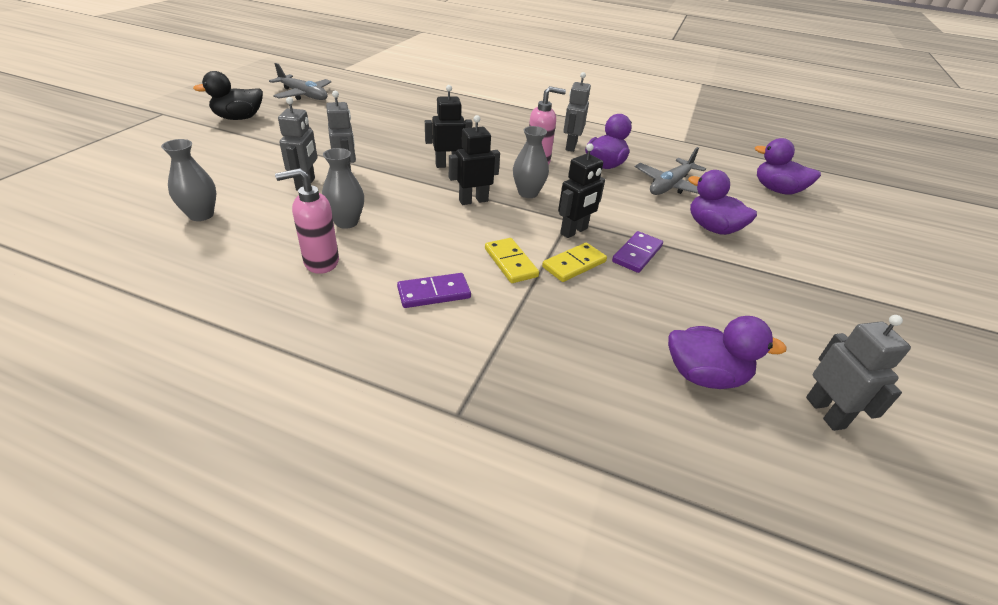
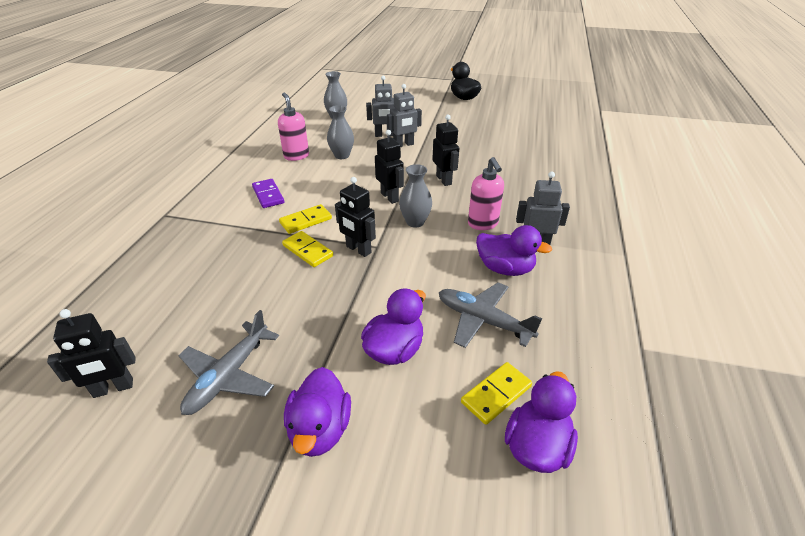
camera: 85 degrees right, 0 degrees up
(303, 95) = (524, 107): grey plane -> grey plane (229, 376)
(637, 254) = (329, 287): purple domino -> none
(704, 375) = (170, 317): purple duck -> purple duck (320, 429)
(741, 195) = (496, 394): none -> yellow domino
(825, 412) = (113, 388): grey robot -> black robot

